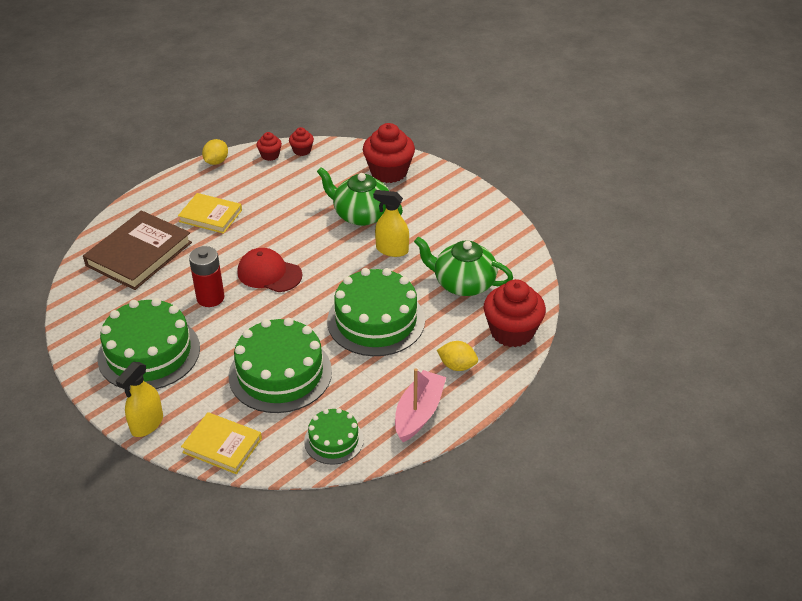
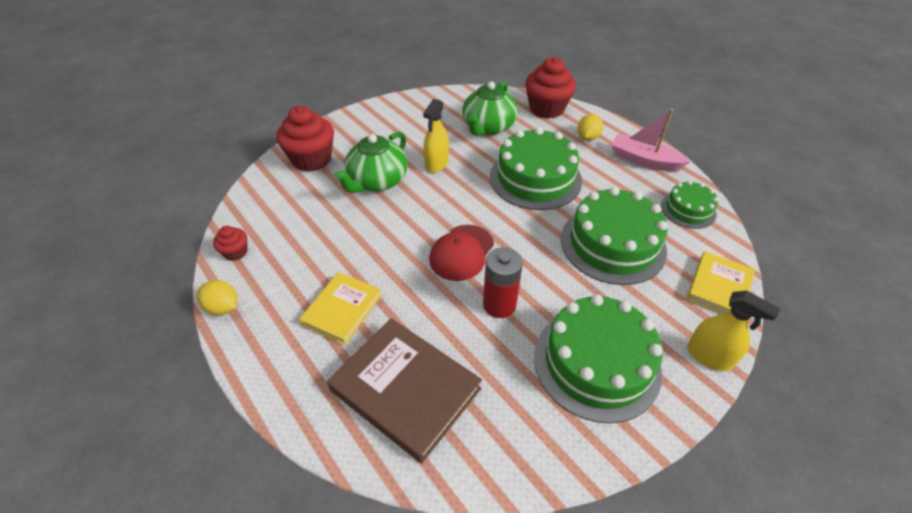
camera: 85 degrees left, 5 degrees up
(302, 150) = (240, 223): red cupcake -> none

